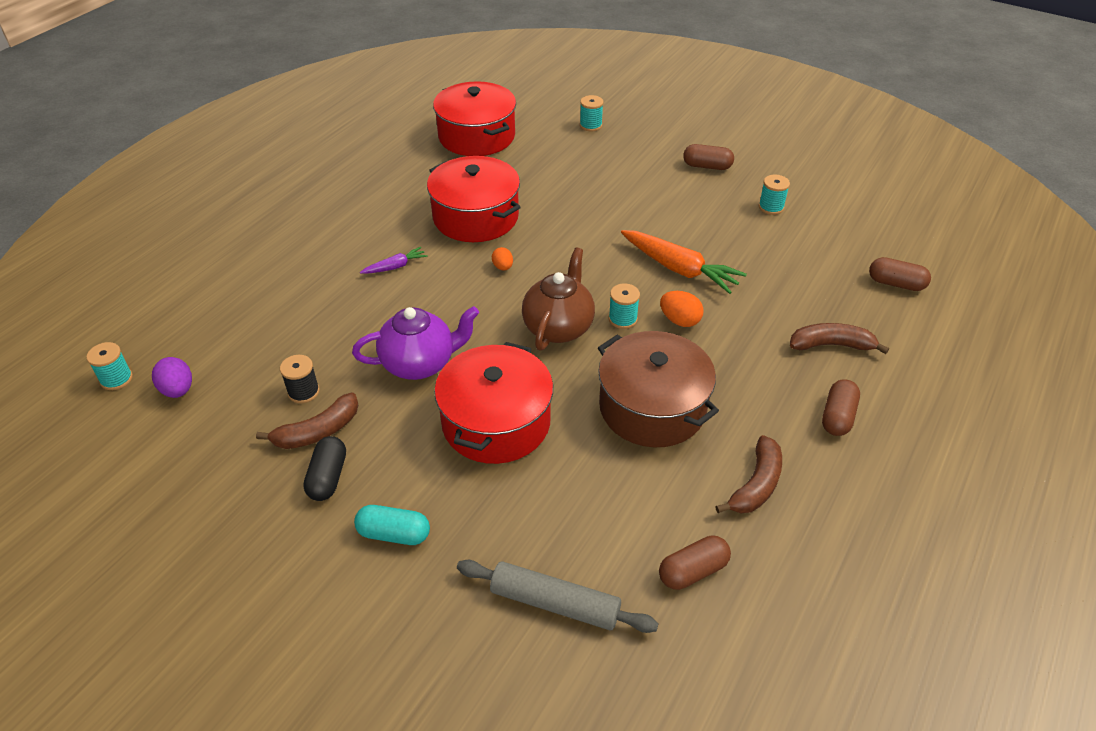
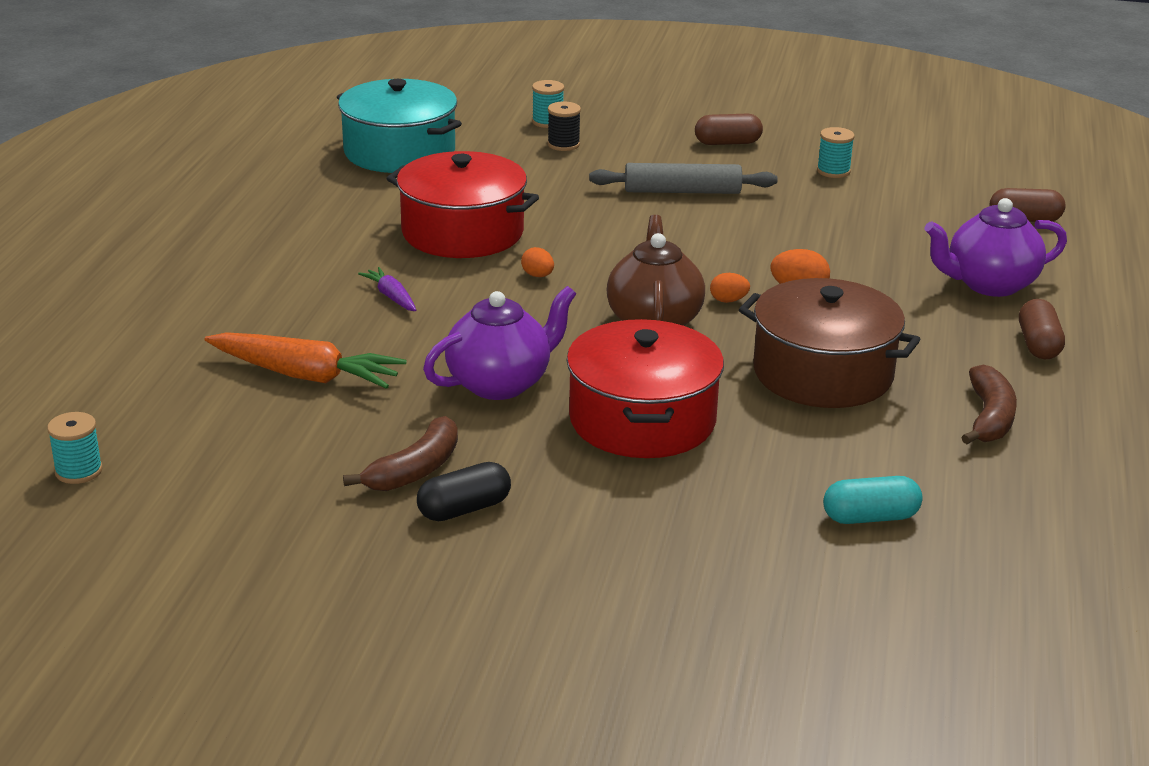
camera: 20 degrees left, 15 degrees down
(178, 390) = (181, 466): purple egg -> none
(303, 392) = (364, 436): black spool -> black spool (563, 144)
(328, 477) = (464, 509): black capsule -> black capsule turned 75 degrees clockwise
(394, 534) = (592, 542): turquoise capsule -> turquoise capsule (870, 517)
(395, 266) = (391, 296): purple carrot -> purple carrot turned 75 degrees counterclockwise
(476, 136) = (399, 152): red pot -> turquoise pot
(555, 603) = (834, 561): grey rolling pin -> grey rolling pin (682, 191)
(622, 319) = (728, 300): turquoise spool -> orange egg
(679, 269) = (764, 244): orange carrot -> orange carrot (306, 375)
(692, 571) = (970, 502): brown capsule -> none
(831, 345) = (989, 284): brown banana -> purple teapot

